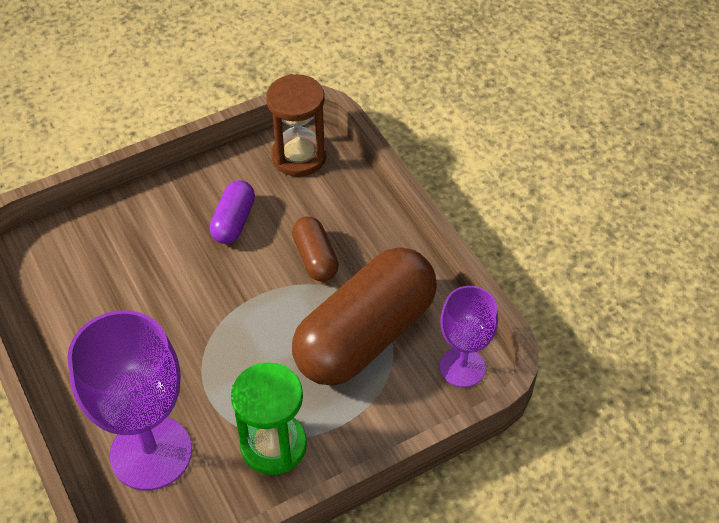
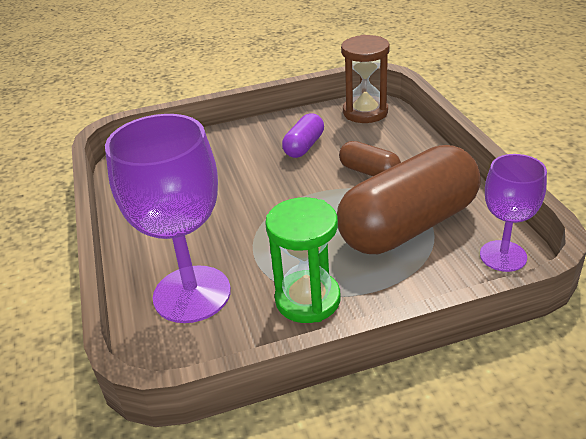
camera: 15 degrees right, 15 degrees down
(315, 258) = (369, 172): brown capsule -> brown capsule turned 45 degrees counterclockwise

